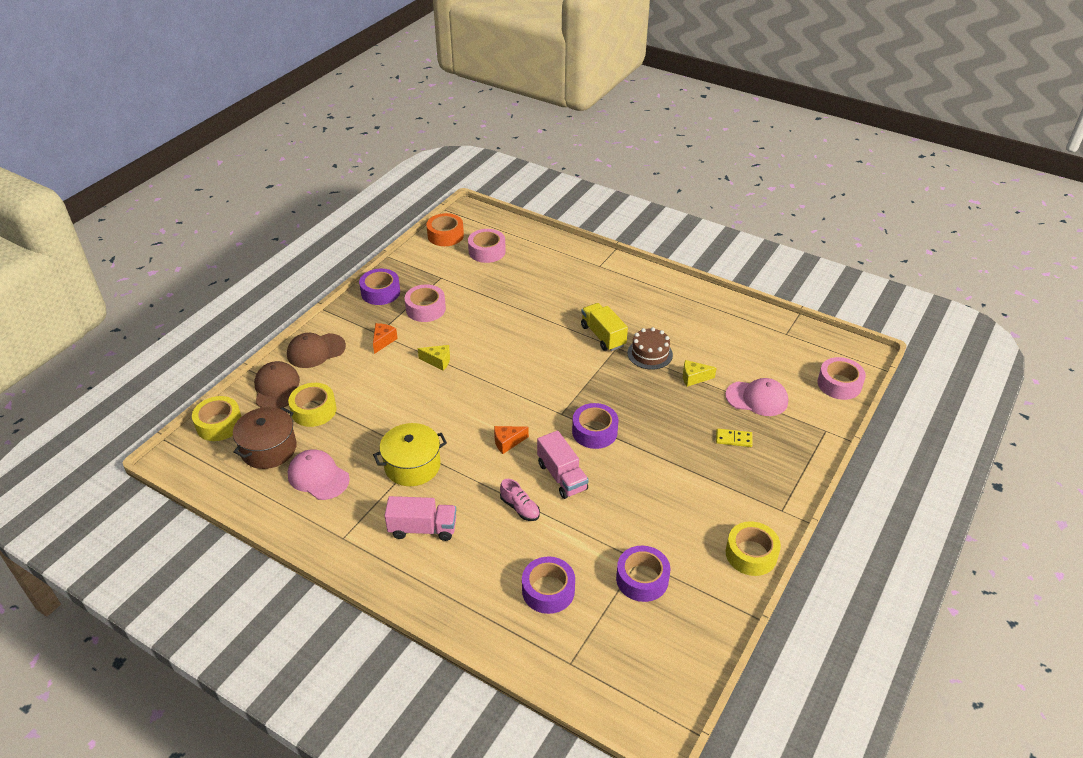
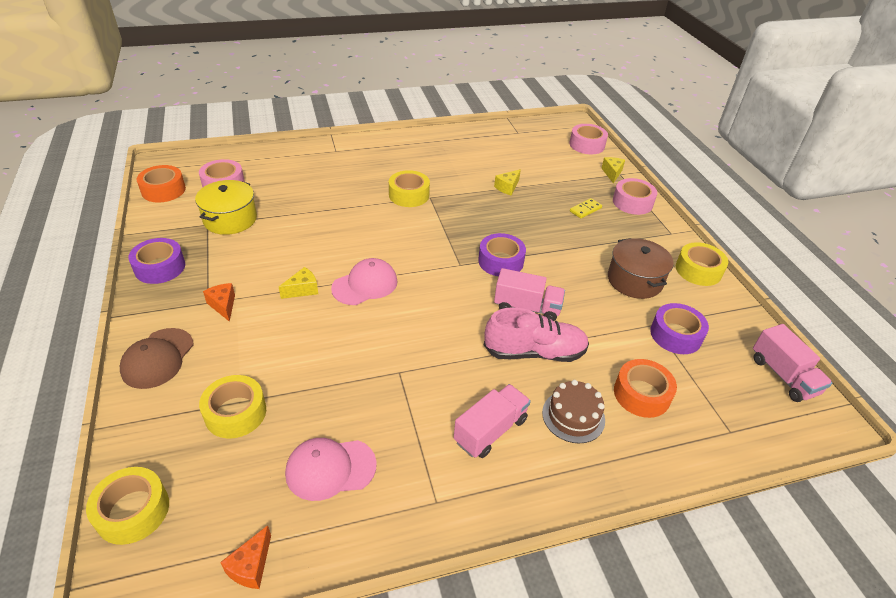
camera: 50 degrees left, 0 degrees up
(269, 449) = (235, 487): brown pot -> brown pot (634, 280)
(276, 388) = (158, 422): brown cap -> none
(412, 465) = (405, 387): yellow pot -> yellow pot (230, 219)
(425, 309) = (229, 256): pink tape -> pink tape (632, 202)
(507, 442) = (453, 312): orange cheese -> orange cheese (251, 566)
(520, 508) = (534, 352): pink shoe -> pink shoe, size x1.88
(548, 590) = (641, 394): purple tape -> orange tape
(603, 336) = (409, 195): yellow truck -> yellow tape
(650, 354) = (458, 188): brown cake -> brown cake (573, 416)
(679, 673) = (783, 375): none -> pink truck
(757, 398) = (560, 178): pink cap -> pink cap (365, 285)
(818, 425) = (612, 173): none -> yellow cheese

